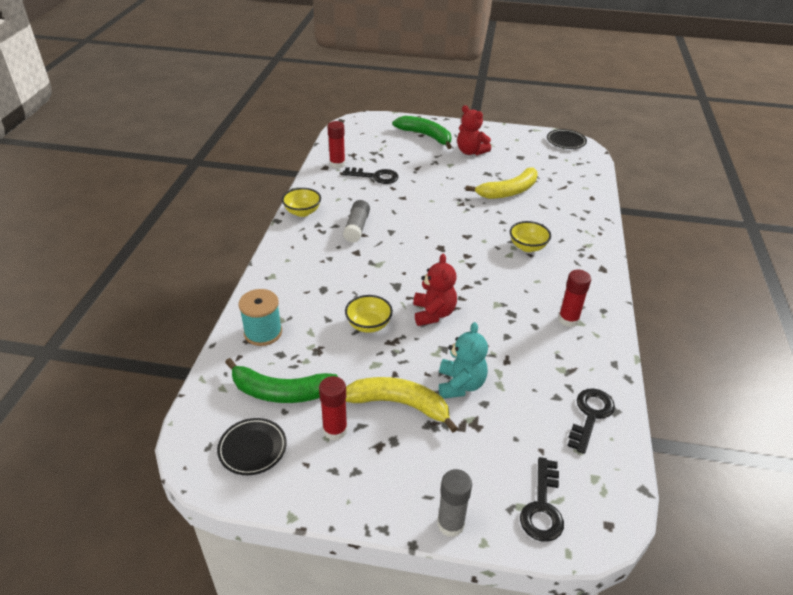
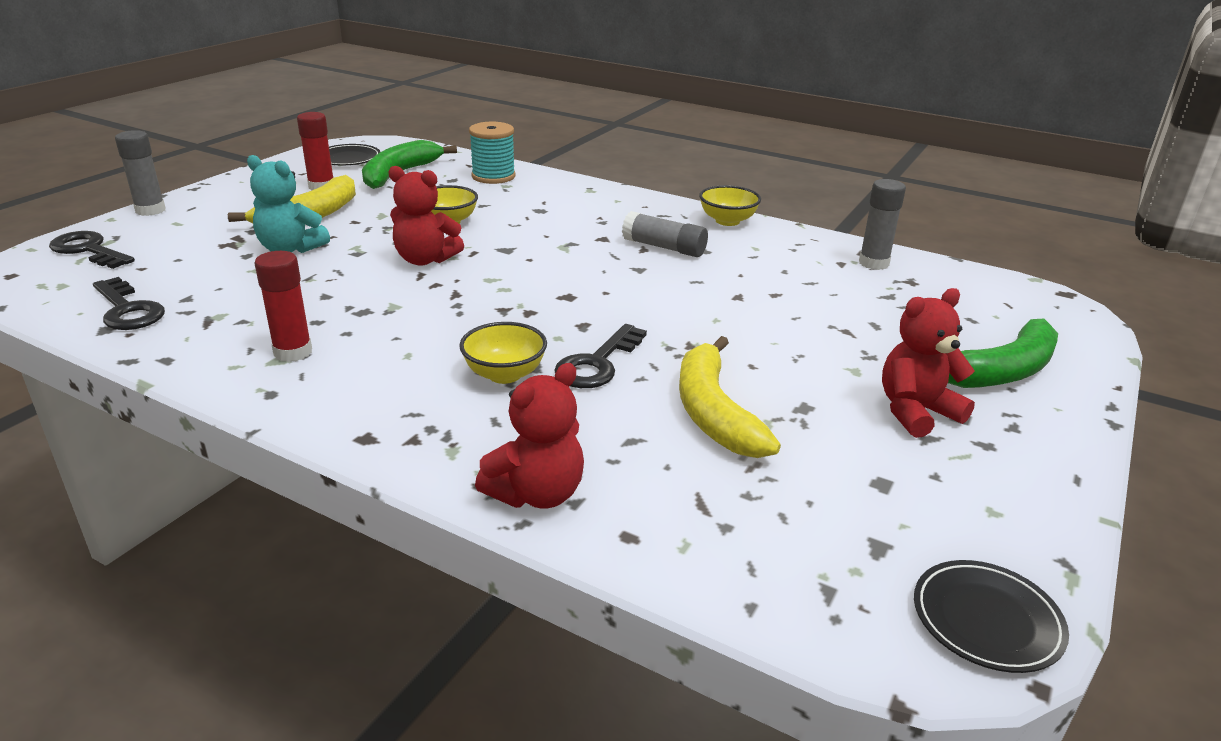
camera: 110 degrees right, 10 degrees down
(337, 164) = (873, 263): red glue stick -> grey glue stick
(375, 176) = (820, 286): black key -> black key (597, 363)
(591, 219) = (537, 494): none -> red teddy bear

